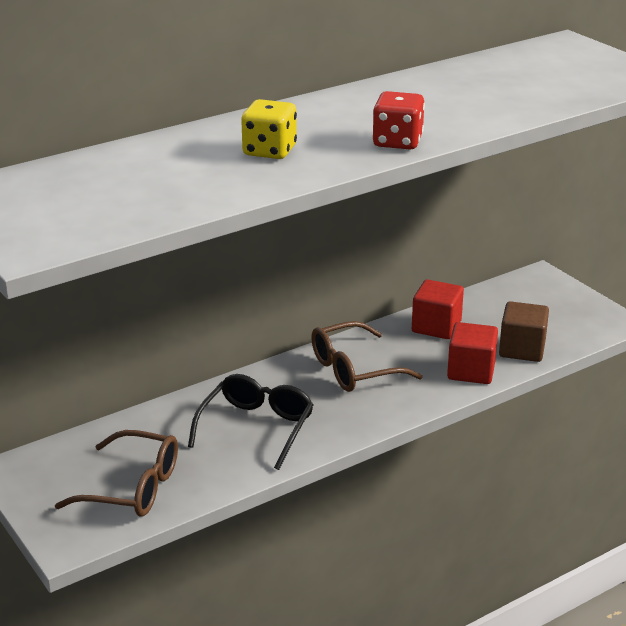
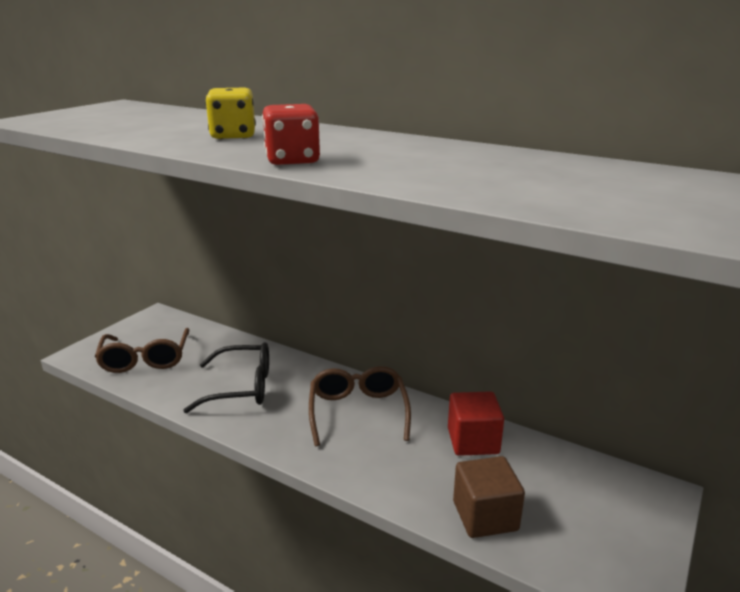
camera: 65 degrees right, 5 degrees down
(353, 369) = (358, 411): brown glasses -> brown glasses turned 45 degrees clockwise
(471, 371) = (409, 486): red cube -> none

